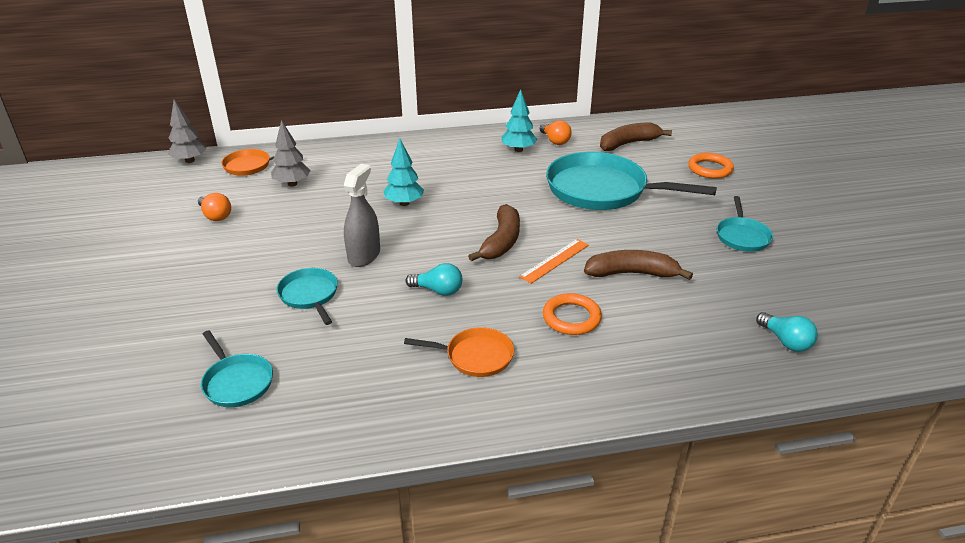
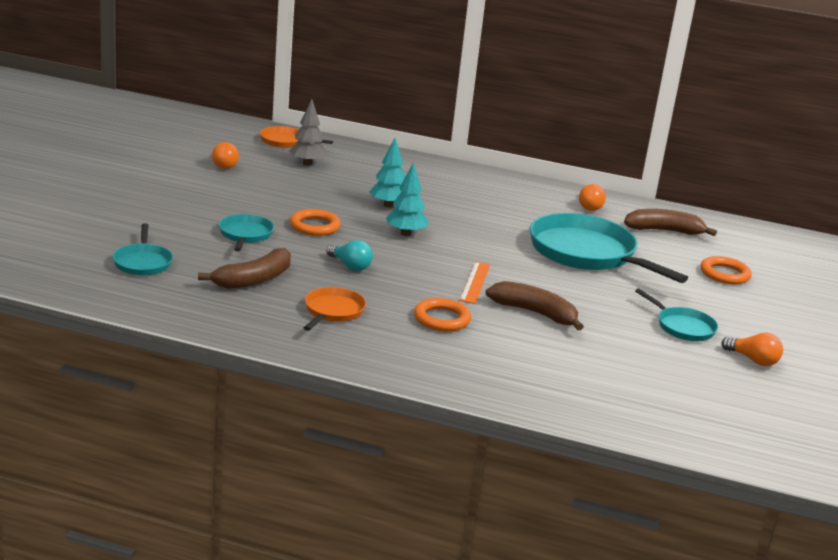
camera: 25 degrees right, 10 degrees down
(190, 161) = (239, 123): grey tree -> none
(364, 255) = (314, 226): grey spray bottle -> orange ring
(475, 356) = (333, 311): orange pan -> orange pan turned 105 degrees counterclockwise
(501, 241) = (443, 255): brown banana -> brown banana (253, 280)
(518, 150) = (542, 202): turquoise tree -> turquoise tree (405, 233)
(554, 260) = (475, 282): orange ruler -> orange ruler turned 60 degrees counterclockwise
(742, 236) = (682, 327): turquoise pan -> turquoise pan turned 75 degrees counterclockwise
(785, 341) = (617, 399): turquoise light bulb -> none
(819, 247) = (753, 360): none -> orange light bulb

